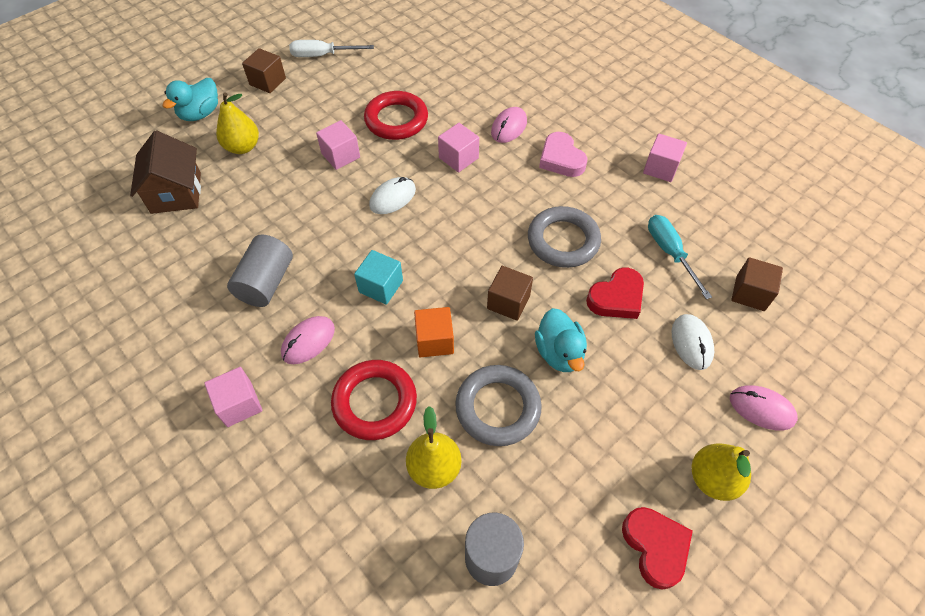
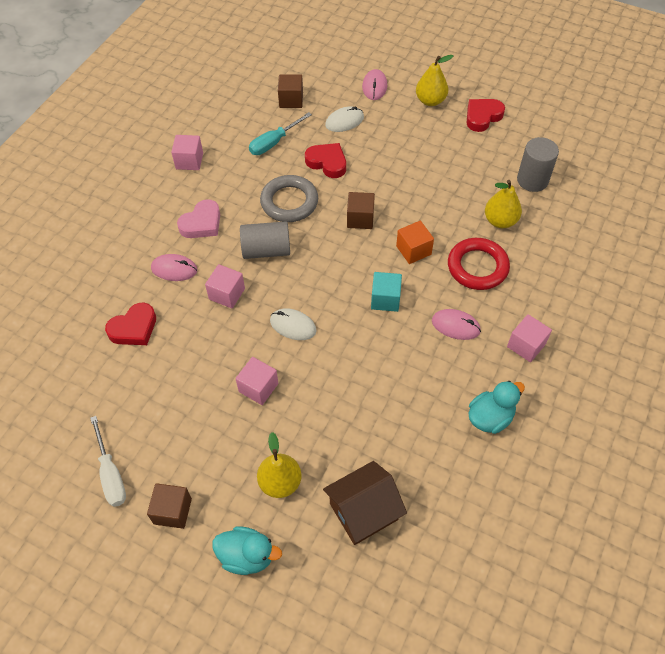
camera: 110 degrees left, 0 degrees up
(266, 282) = (421, 380): grey cylinder -> grey cylinder (266, 250)
(396, 120) = (194, 360): red ring -> none
(453, 89) = (134, 328): none -> red heart
(498, 408) = (443, 202): grey ring -> none
(559, 353) = (386, 182): turquoise duck -> turquoise duck (490, 417)

